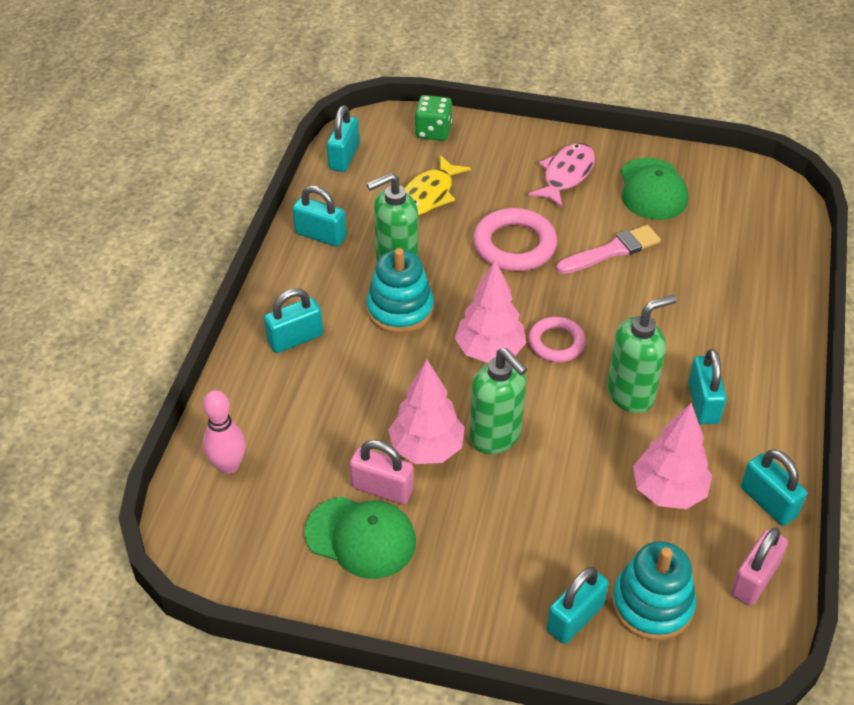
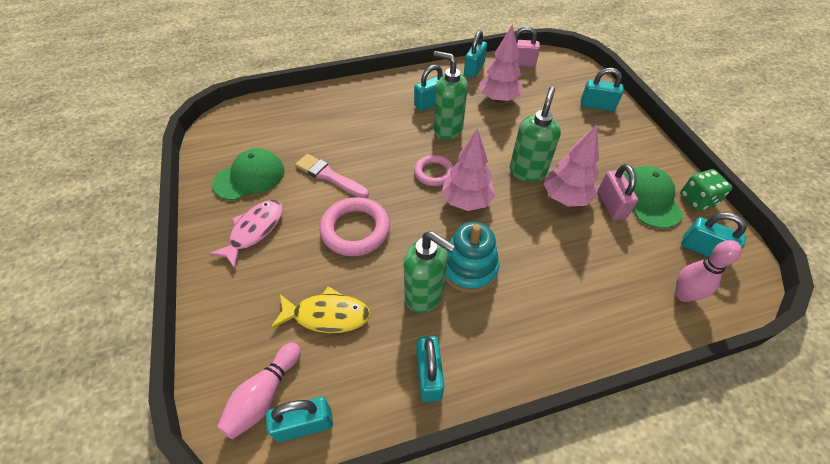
camera: 120 degrees left, 5 degrees up
(295, 338) = (551, 322): turquoise padlock -> turquoise padlock (703, 249)
(385, 143) = (264, 395): none -> pink bowling pin
(433, 131) = (227, 359): green dice -> green dice (697, 200)
(566, 175) = (254, 231): pink fish -> pink fish turned 120 degrees clockwise
(652, 604) = (564, 86): turquoise stacking toy -> none

